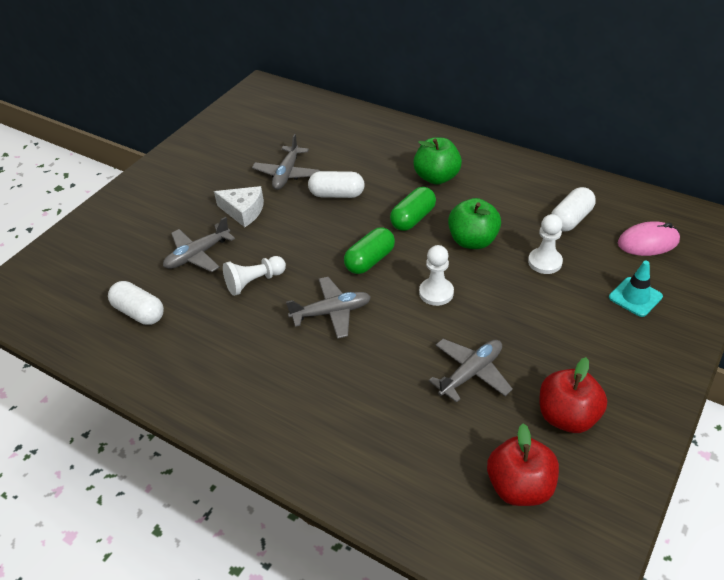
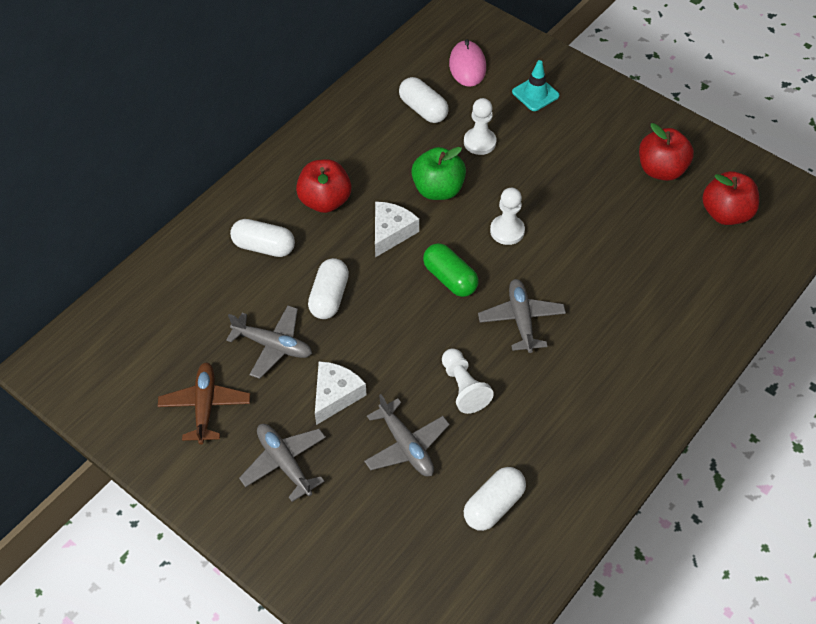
camera: 85 degrees left, 10 degrees up
(232, 153) = (205, 406): none -> brown plane
(380, 154) = (264, 246): none -> white capsule
(413, 218) = (391, 232): green capsule -> white cheese
(436, 177) = (325, 201): green apple -> red apple
(471, 373) = (610, 223): grey plane -> grey plane (284, 463)

